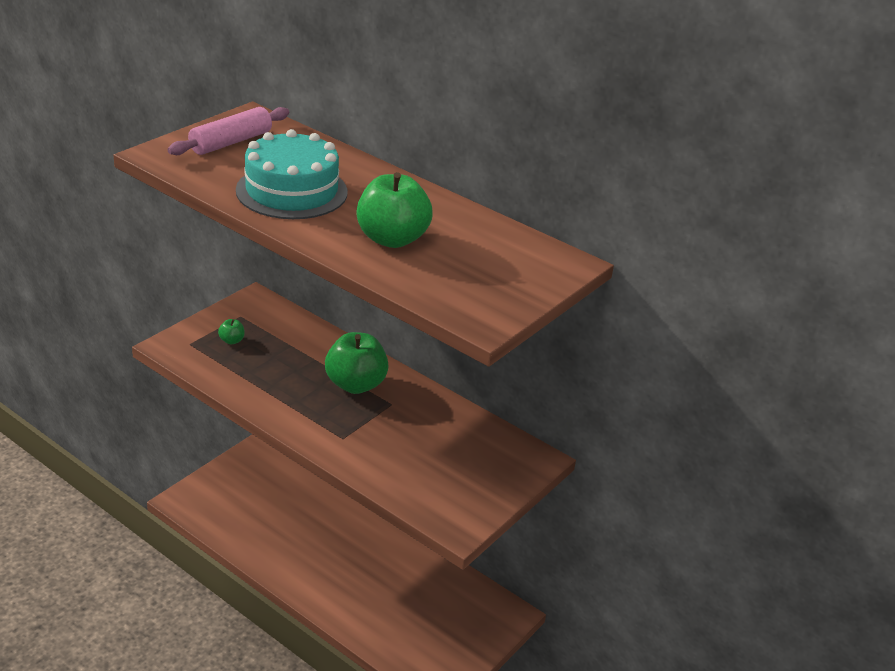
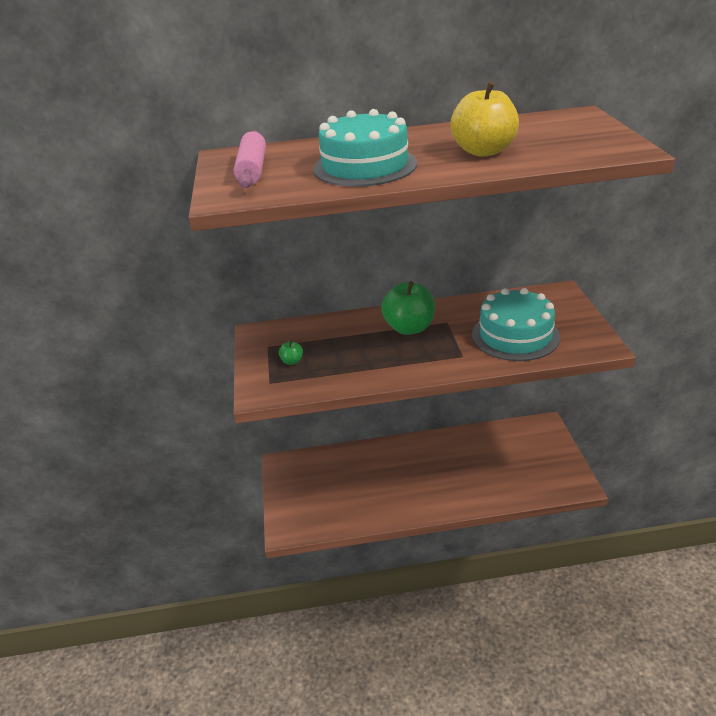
camera: 40 degrees left, 0 degrees up
(392, 239) = (483, 151): green apple -> yellow apple
(414, 459) = (515, 335): none -> turquoise cake

